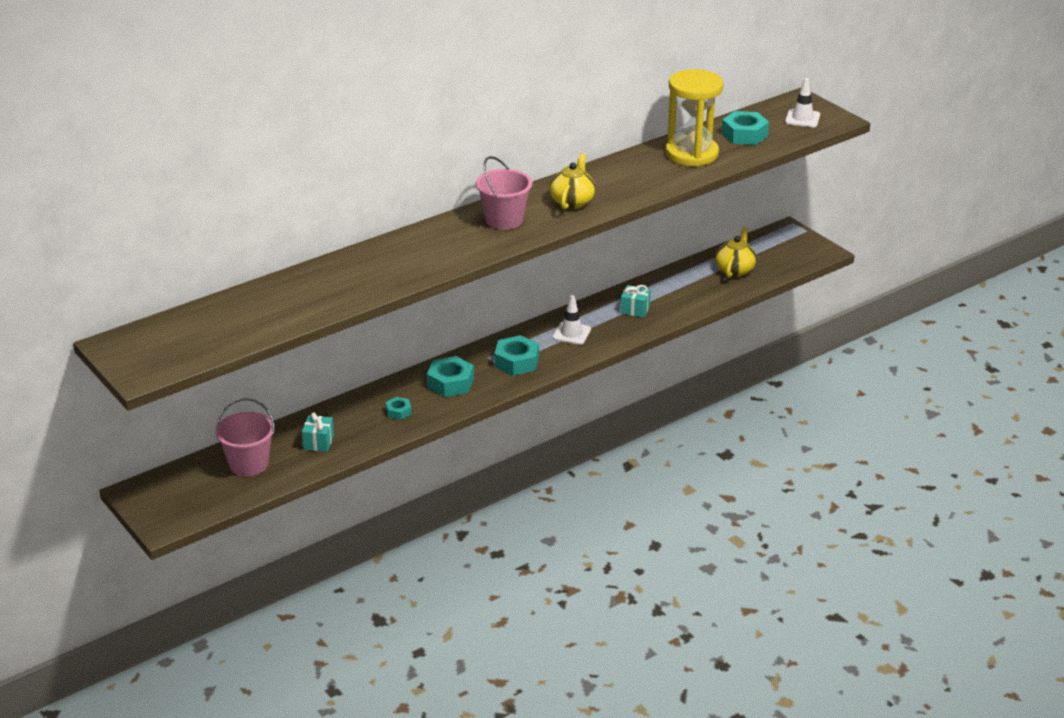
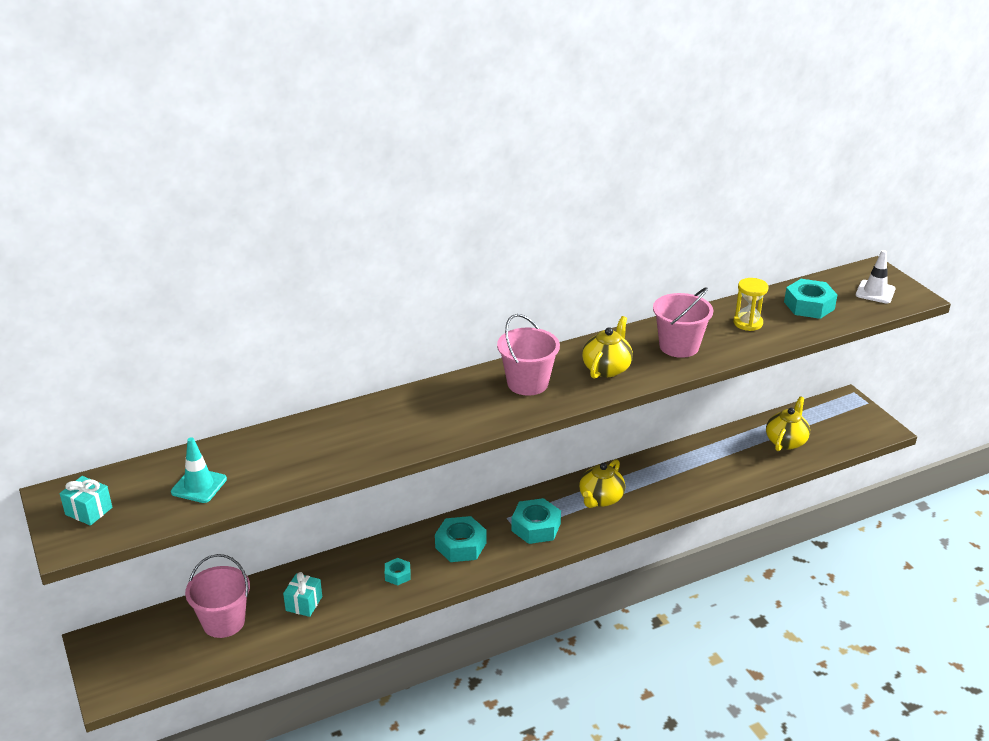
camera: 10 degrees right, 0 degrees up
(236, 324) = (199, 486): none -> turquoise traffic cone
(571, 333) = (600, 499): white traffic cone -> yellow teapot
(633, 178) = (679, 346): none -> pink bucket
(635, 310) = (673, 477): turquoise gift -> turquoise gift (89, 511)
(691, 154) = (748, 323): yellow hourglass -> yellow hourglass, size x0.51

